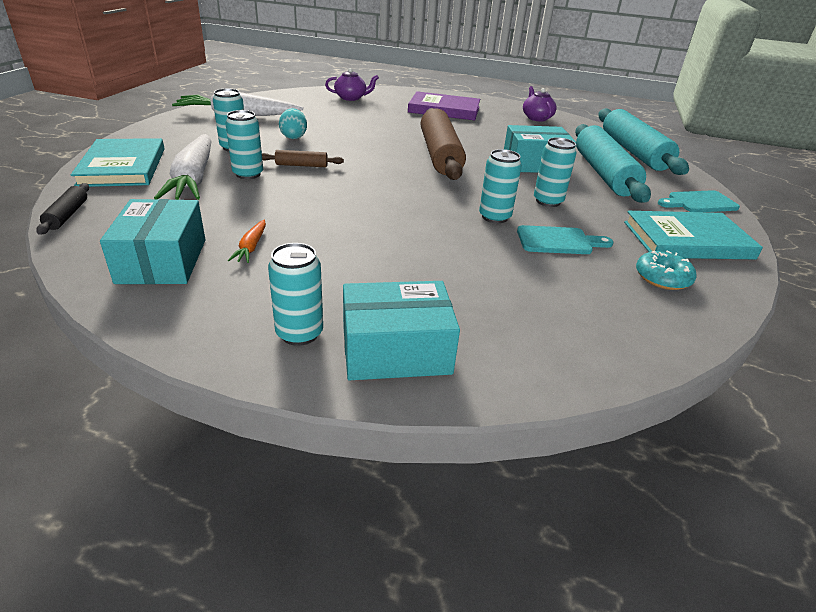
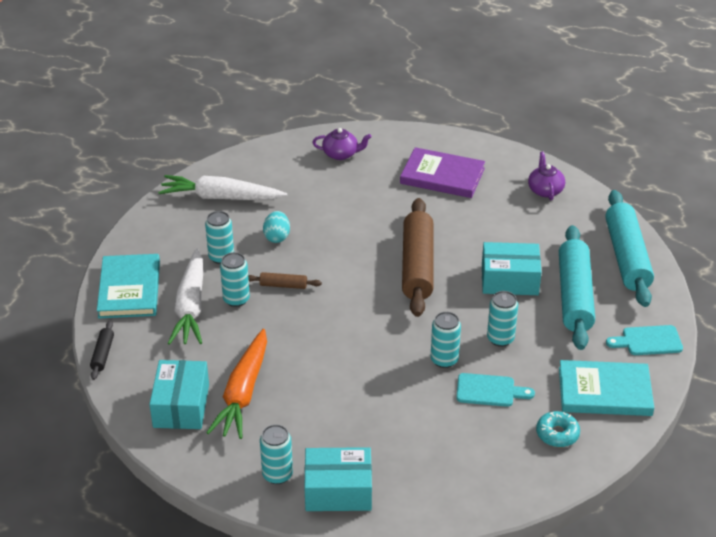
camera: 10 degrees right, 5 degrees up
(251, 247) = (243, 393): orange carrot -> orange carrot, size x2.34

